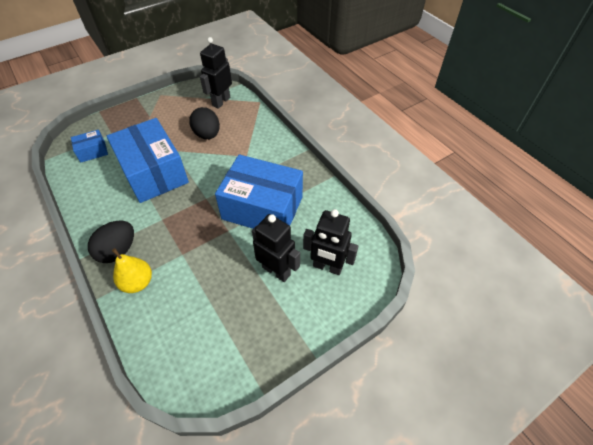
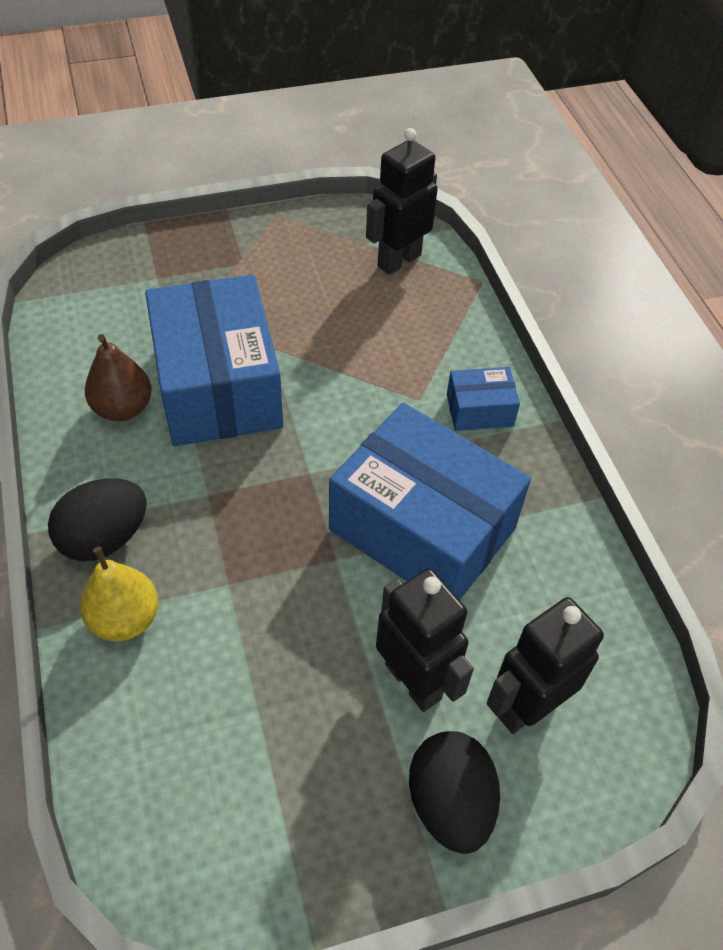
camera: 15 degrees right, 0 degrees up
(93, 151) = (110, 308): blue box -> blue box (479, 410)
(111, 193) = (123, 408): none -> brown pear
(207, 134) = (350, 329): black egg -> black egg (450, 802)
(327, 267) = (527, 706): black robot -> black robot turned 105 degrees clockwise

